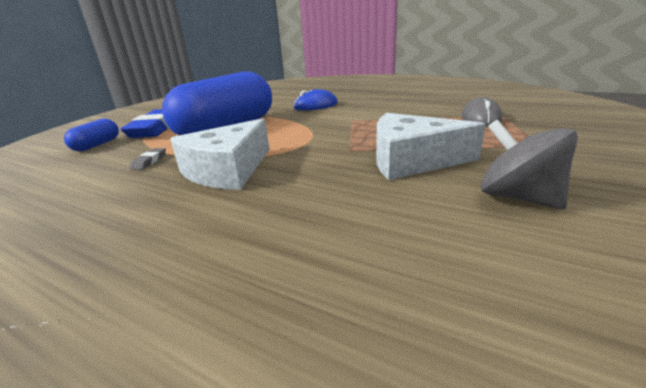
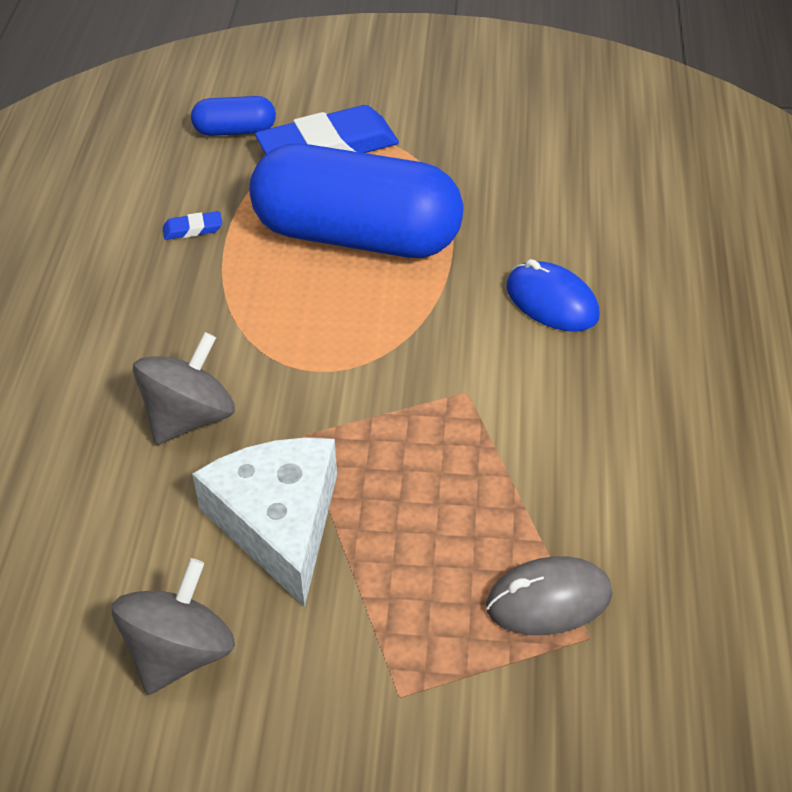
camera: 65 degrees right, 20 degrees up
(149, 161) = (193, 229): grey eraser -> blue eraser
(228, 170) = (187, 327): white cheese -> none
(306, 176) = (189, 417): none -> grey spinning top

